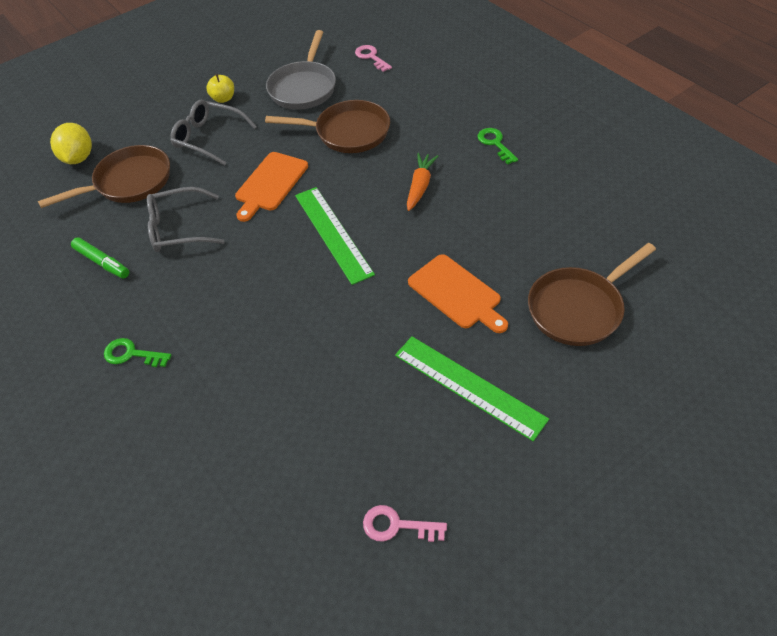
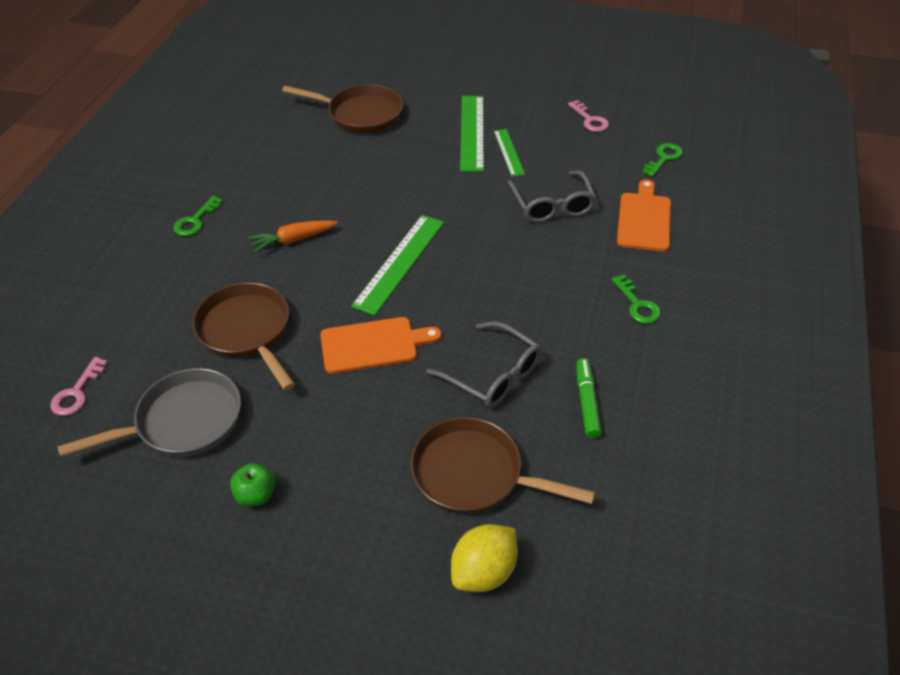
camera: 130 degrees left, 5 degrees down
(209, 138) = (342, 452): grey glasses -> grey glasses (552, 205)
(223, 98) = (256, 495): yellow apple -> green apple
(263, 547) = (664, 158): none -> green key
(406, 397) = (508, 152): none -> green ruler
(456, 293) = (399, 168): orange cutting board -> orange cutting board (644, 219)

